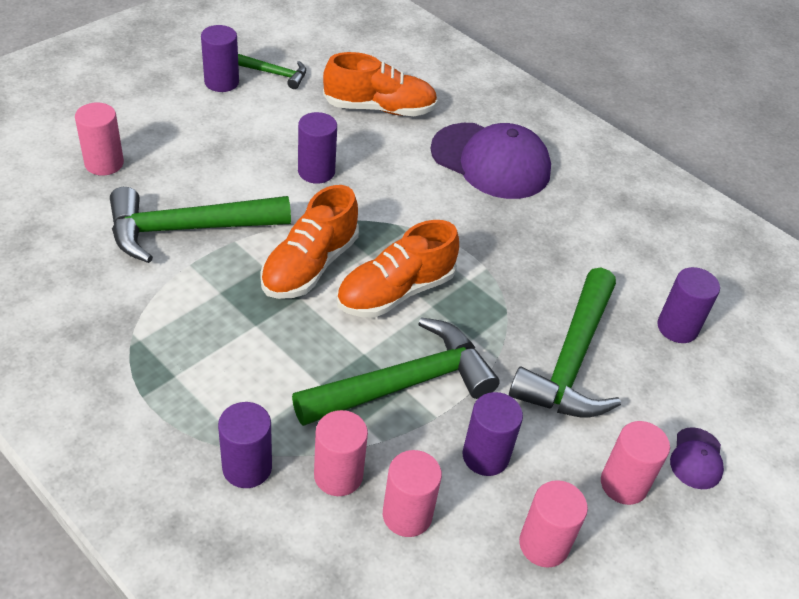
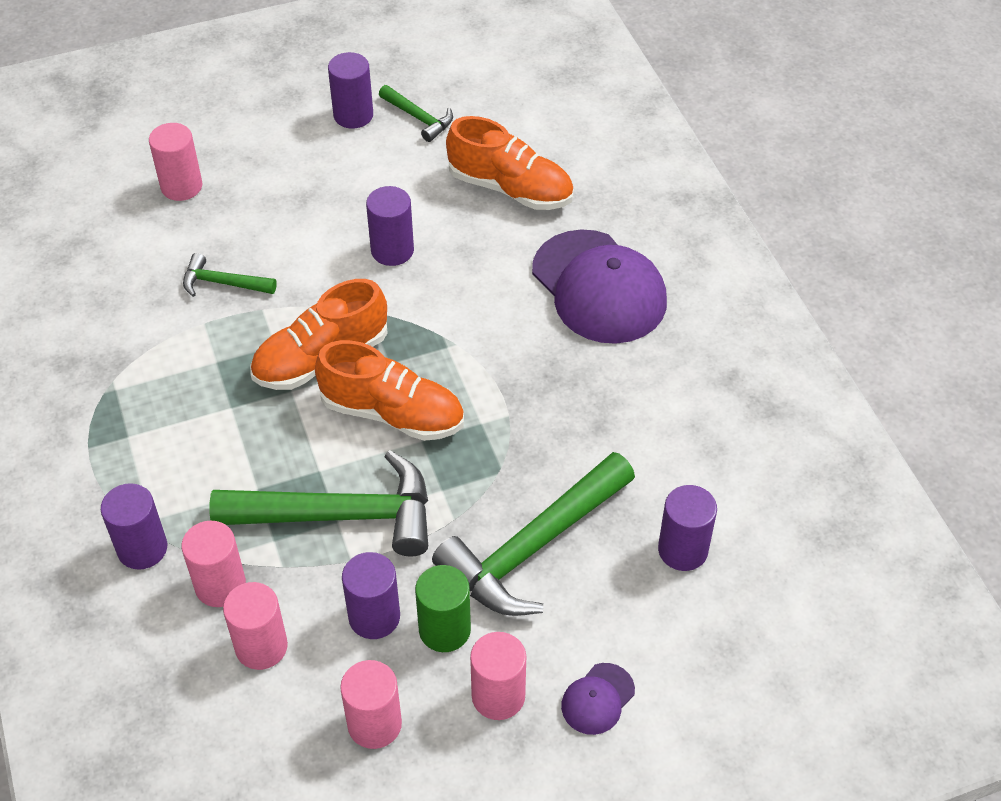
camera: 30 degrees right, 5 degrees up
(187, 229) = (223, 283): green hammer -> green hammer, size x0.49
(395, 292) = (392, 413): orange shoe -> orange shoe turned 150 degrees counterclockwise
(547, 446) = (444, 630): none -> green cylinder

